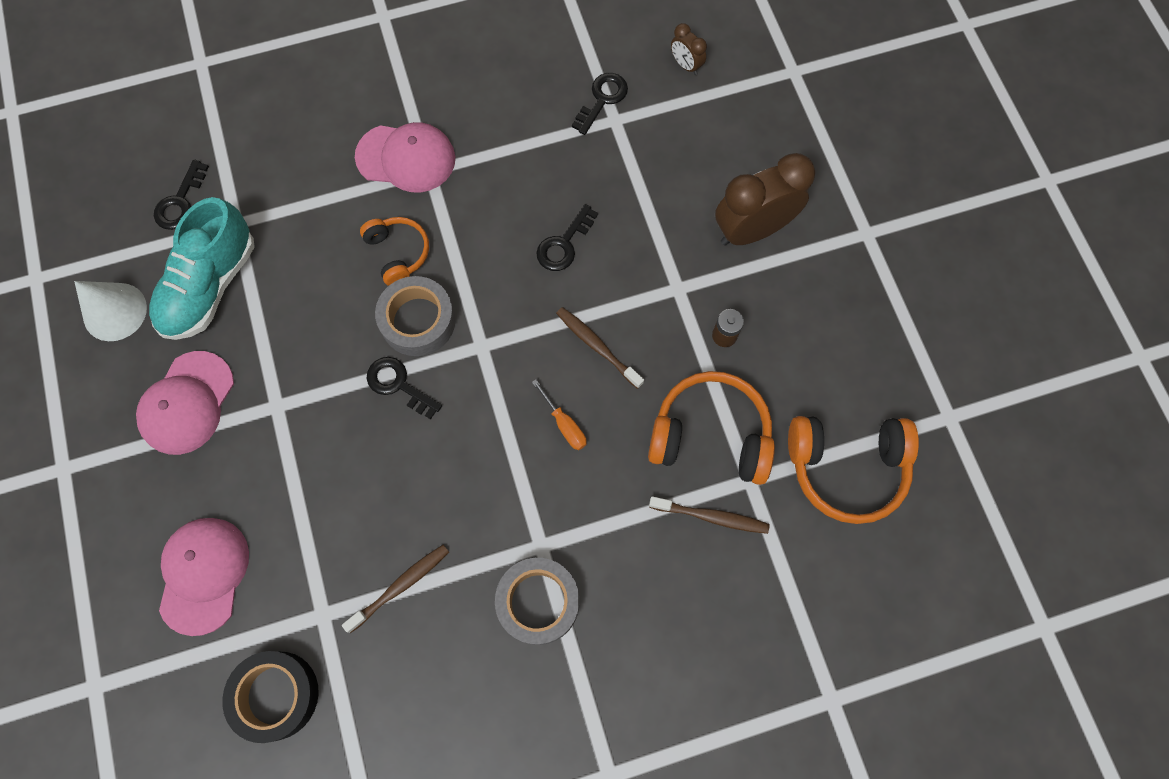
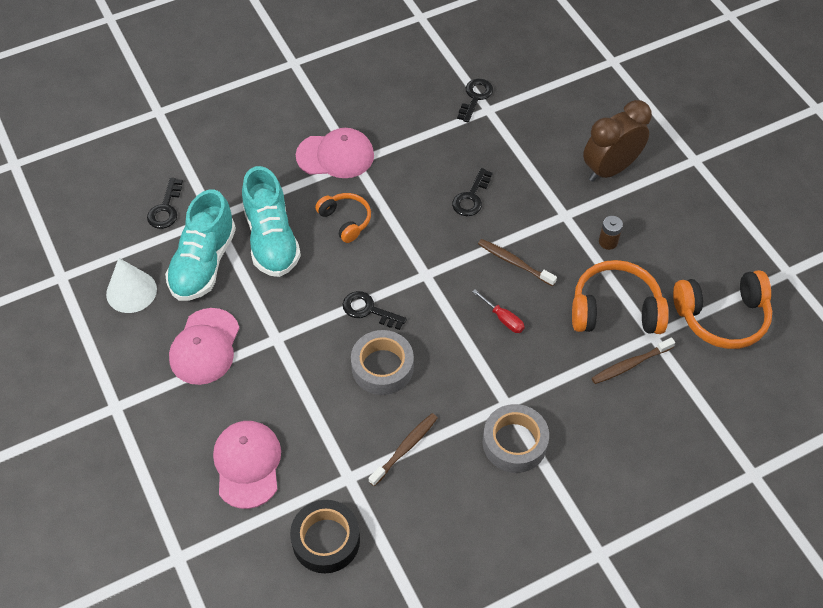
camera: 10 degrees left, 15 degrees down
(300, 265) = (271, 239): none -> turquoise shoe
(418, 321) = (372, 264): grey tape -> grey tape (382, 367)
(564, 424) = (503, 318): orange screwdriver -> red screwdriver
(686, 65) = (532, 67): brown clock -> none
(711, 516) = (630, 364): brown toothbrush -> brown toothbrush turned 150 degrees clockwise

